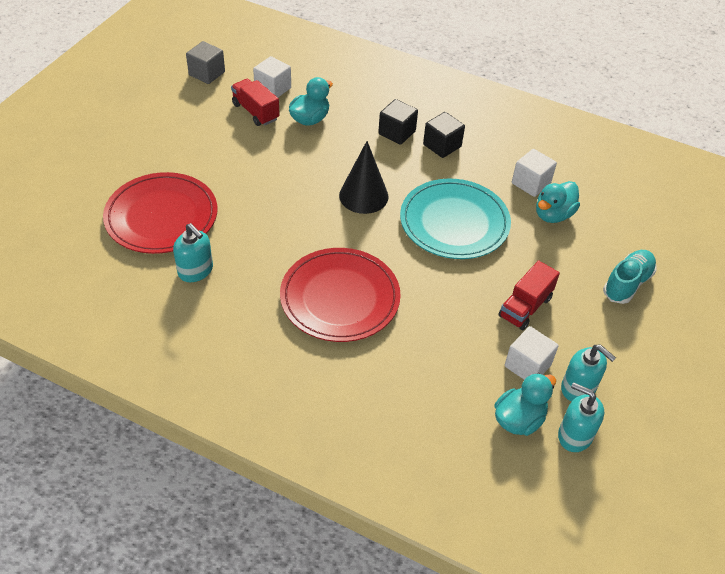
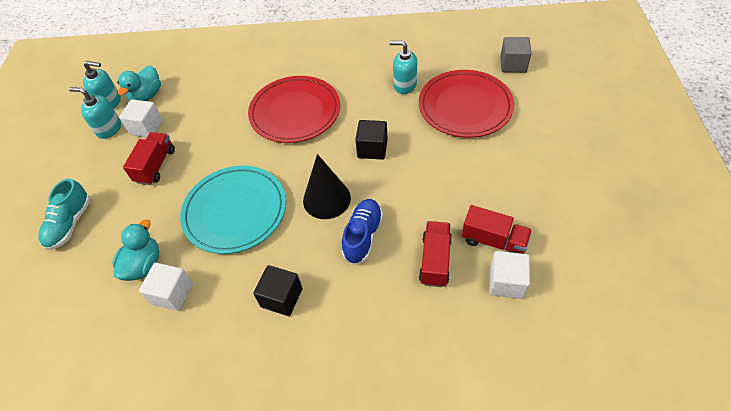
camera: 160 degrees right, 5 degrees up
(207, 73) = (591, 266): grey cube -> grey cube (513, 64)
(310, 119) = (435, 260): turquoise duck -> red truck
(352, 156) = (363, 236): none -> blue shoe
(397, 132) = (337, 290): black cube -> black cube (372, 149)

